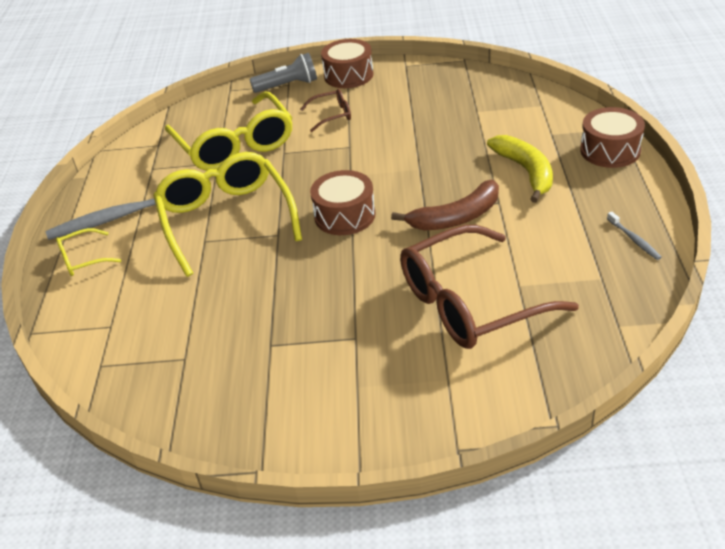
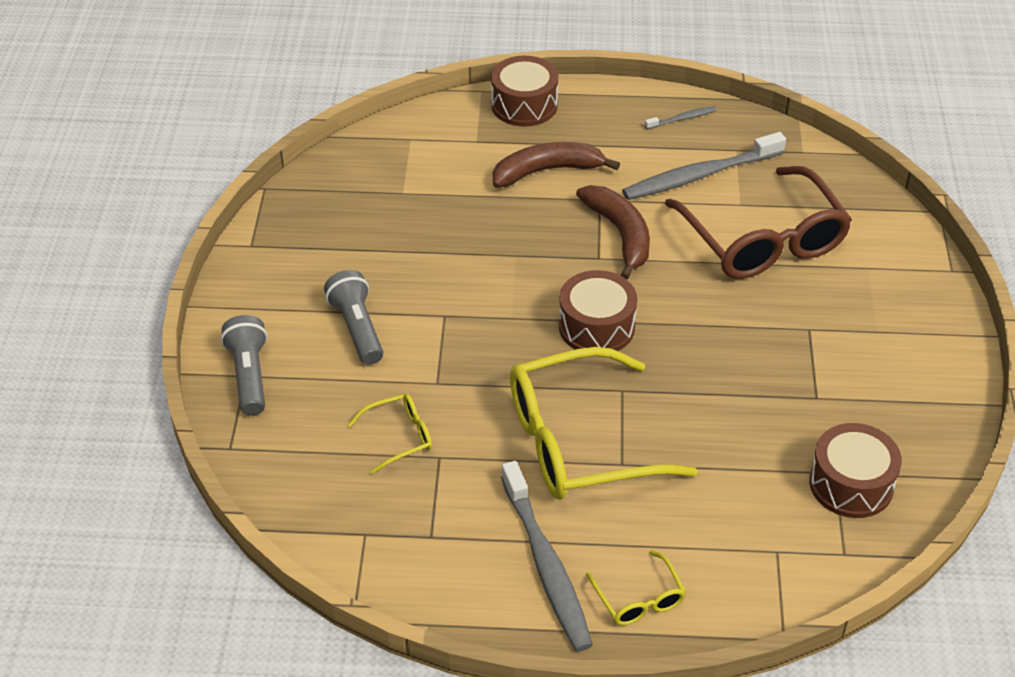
camera: 90 degrees left, 5 degrees up
(235, 145) = (399, 437): yellow glasses -> yellow glasses, size x0.45
(332, 115) = (357, 329): brown glasses -> grey flashlight
(348, 75) = (251, 306): brown drum -> brown drum (851, 484)
(526, 172) = (547, 171): yellow banana -> brown banana
(552, 257) = (700, 175): none -> grey toothbrush

